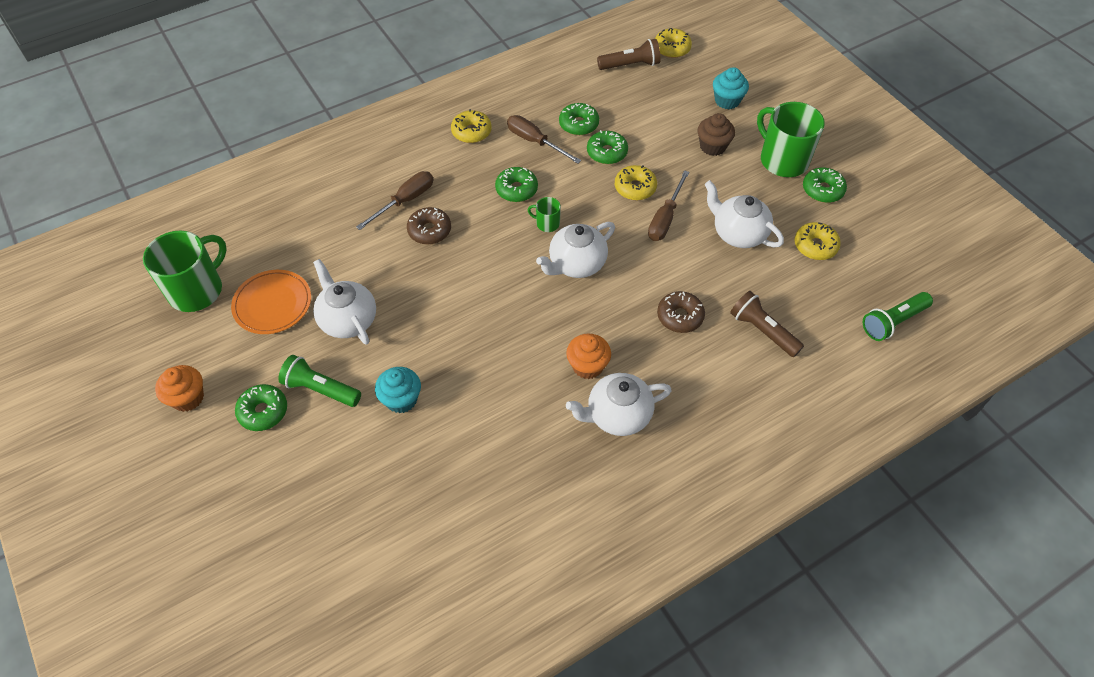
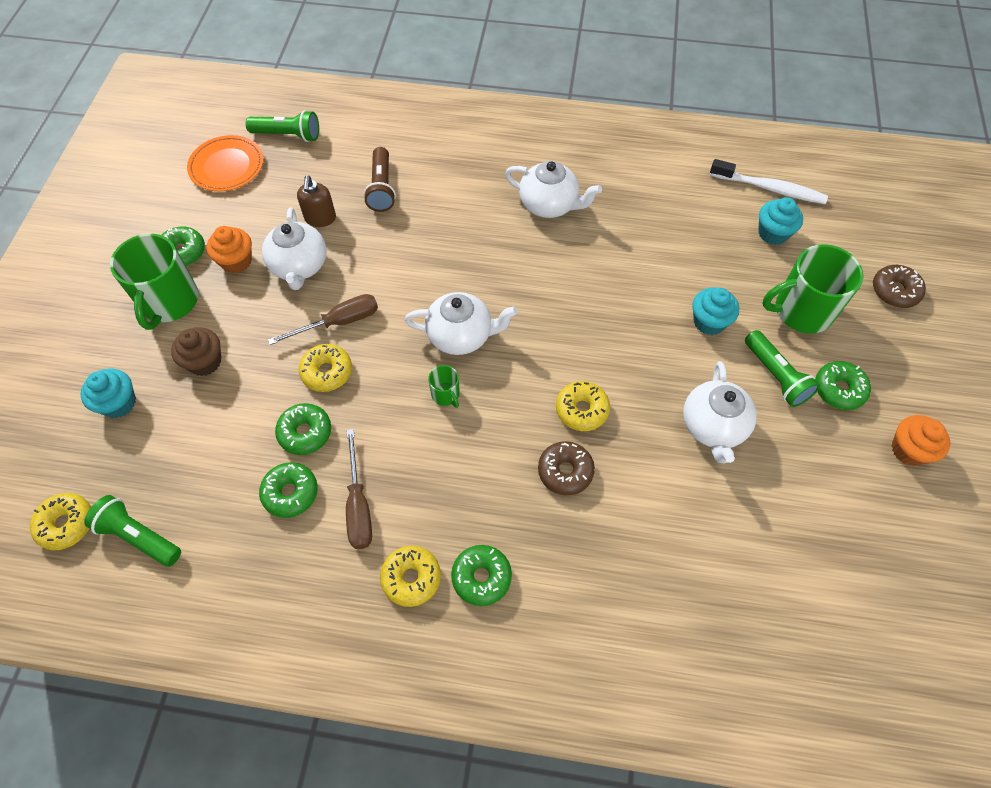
camera: 140 degrees left, 5 degrees up
(197, 290) = (860, 576): green mug -> green mug (801, 311)
(272, 304) = (781, 498): orange plate -> orange plate (227, 166)
(397, 533) = (773, 233): none -> turquoise cupcake
(405, 201) = (563, 531): brown screwdriver -> none
(431, 592) = (769, 188): none -> white toothbrush
(516, 189) = (437, 456): green donut -> green donut (481, 577)
(587, 366) = (537, 250): orange cupcake -> orange cupcake (236, 261)
(630, 65) = (138, 537): brown flashlight -> green flashlight
(680, 316) = (427, 237): brown donut -> brown donut (894, 291)
(772, 275) = (320, 218): none -> brown soap dispenser
(815, 246) = (258, 216): yellow donut -> yellow donut (581, 410)

